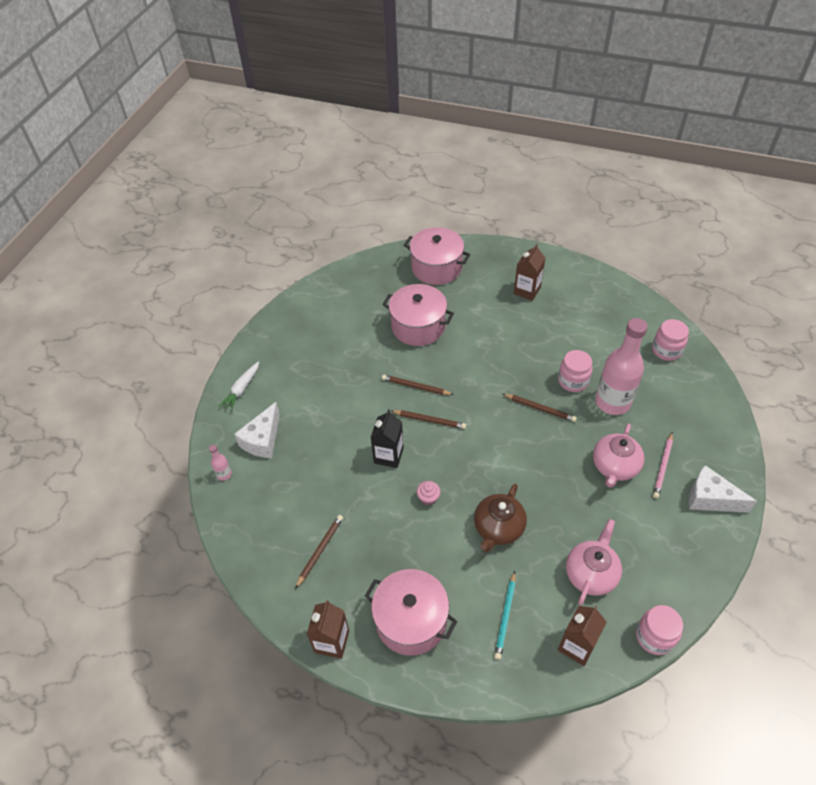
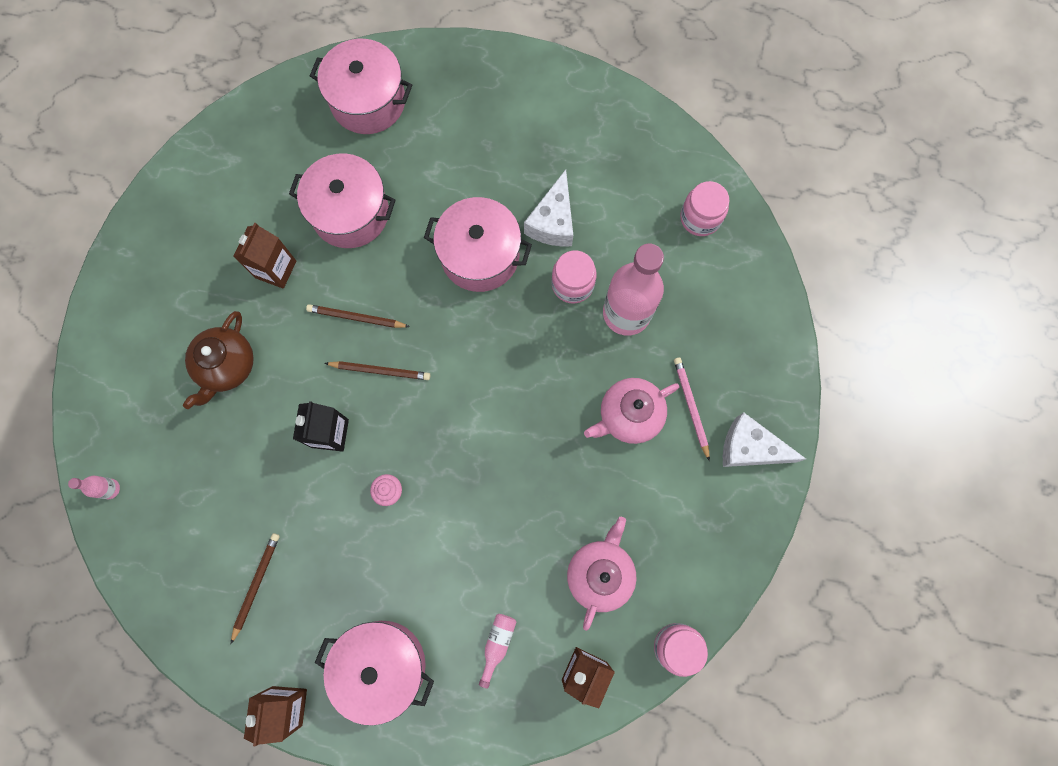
camera: 10 degrees left, 25 degrees up
(241, 389) = (110, 350): white carrot -> none
(262, 440) = (154, 429): white cheese -> white cheese (553, 222)
(498, 528) = (482, 525): brown teapot -> brown teapot (227, 366)
(505, 616) = (497, 644): turquoise pencil -> pink bottle
(506, 358) = (480, 255): none -> pink pot
(527, 290) = (503, 131): brown carton -> brown carton (276, 269)
(540, 408) = (529, 335): brown pencil -> none
(614, 467) = (629, 415): pink teapot -> pink teapot turned 45 degrees clockwise
(663, 466) = (691, 407): pink pencil -> pink pencil turned 150 degrees clockwise

